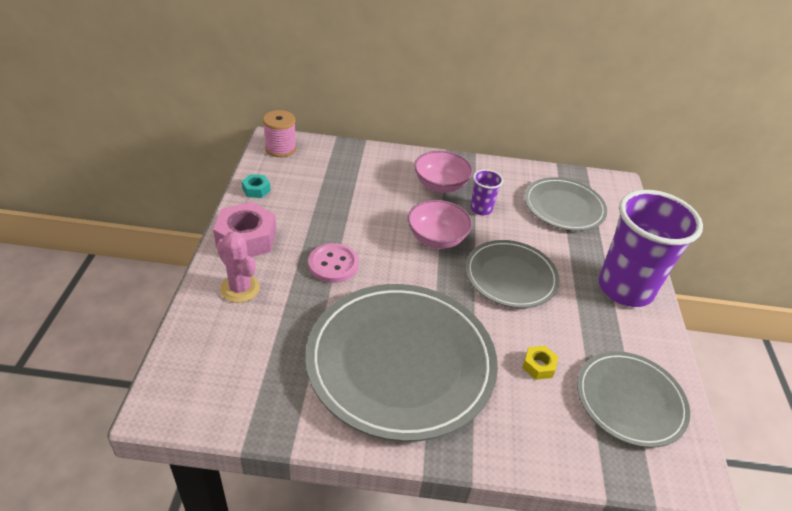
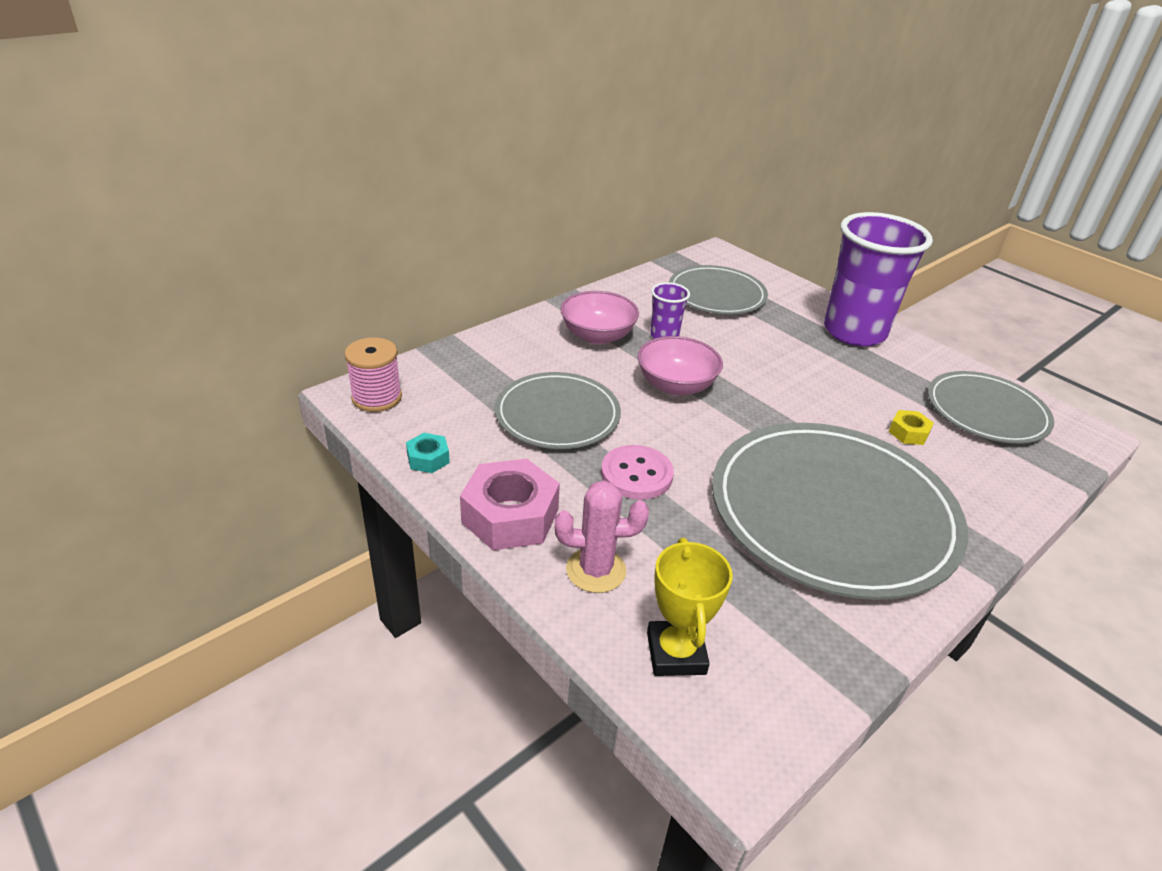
camera: 45 degrees left, 5 degrees down
(210, 348) = (676, 653): none -> yellow trophy
(510, 276) = (778, 377): grey plate -> grey plate (557, 415)

